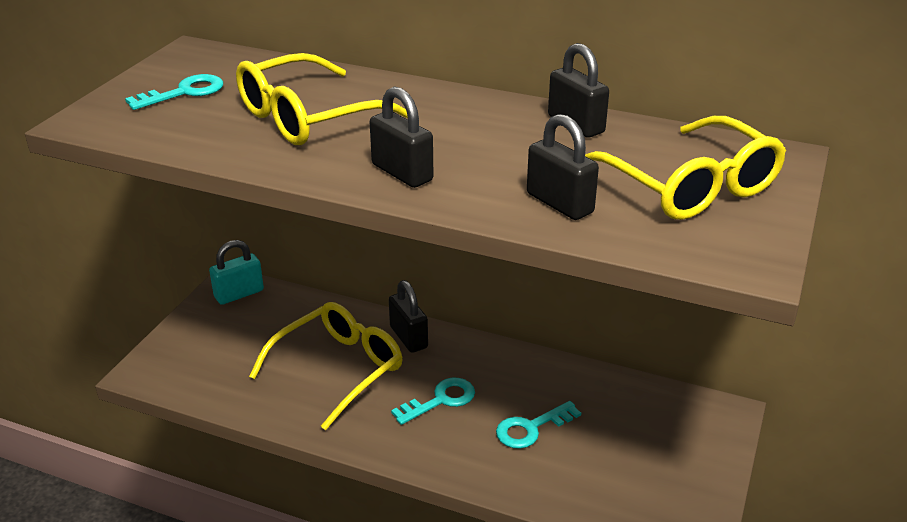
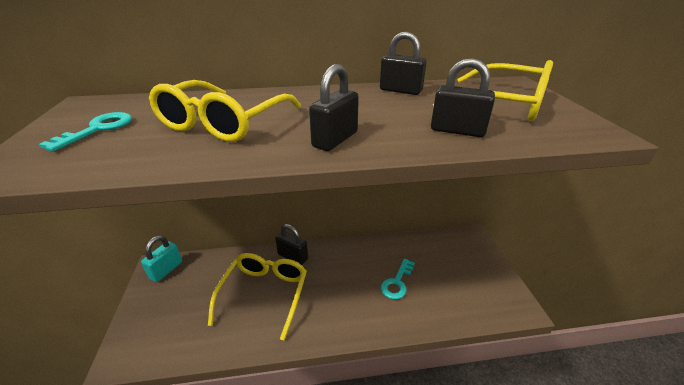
camera: 30 degrees left, 0 degrees up
(402, 173) = (335, 139): black padlock -> black padlock turned 75 degrees counterclockwise
(441, 400) = (338, 287): turquoise key -> none

